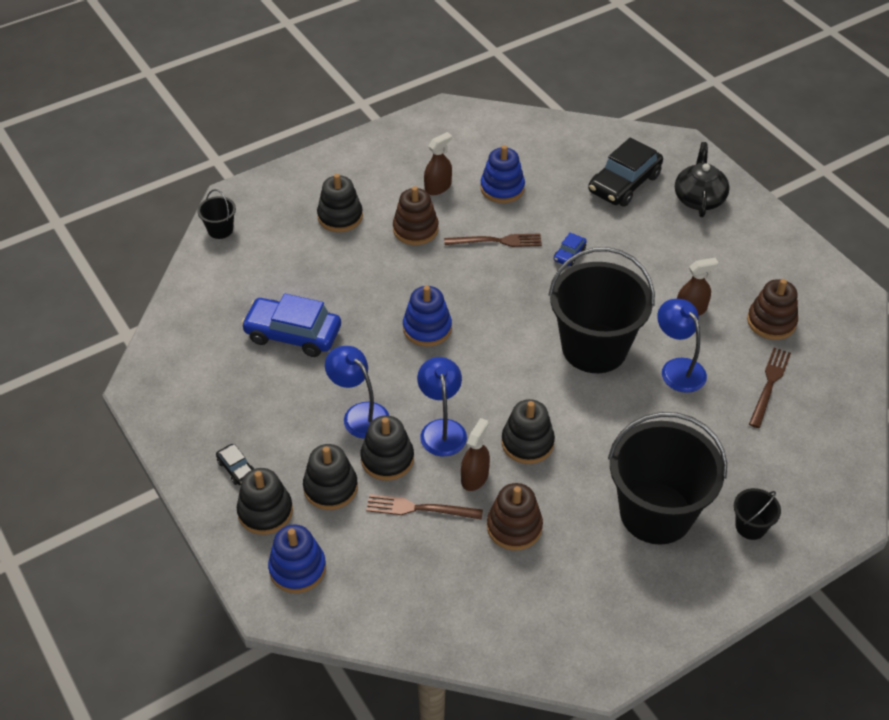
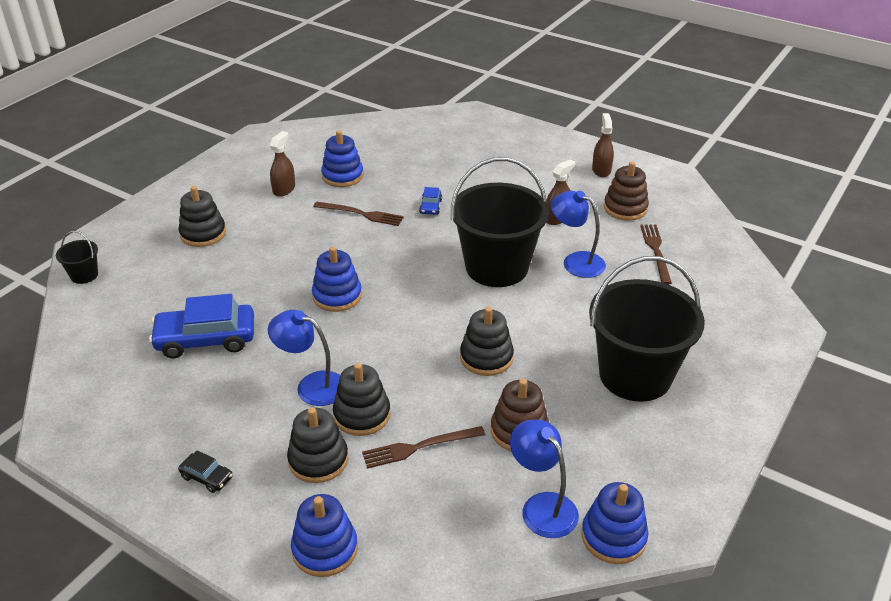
camera: 25 degrees left, 10 degrees down
(265, 512) = (260, 507): black stacking toy -> none
(415, 229) = (281, 225): brown stacking toy -> none
(442, 429) = (400, 372): blue lamp -> blue lamp (542, 506)
(474, 477) = (456, 402): brown spray bottle -> brown spray bottle (601, 170)
(497, 241) = (361, 214): brown fork -> brown fork turned 45 degrees clockwise
(536, 656) = (613, 537): none -> blue stacking toy
(624, 183) = (444, 148): black car -> none
(699, 198) = (510, 143): black teapot -> none
(750, 526) = (718, 358): black bucket -> none

